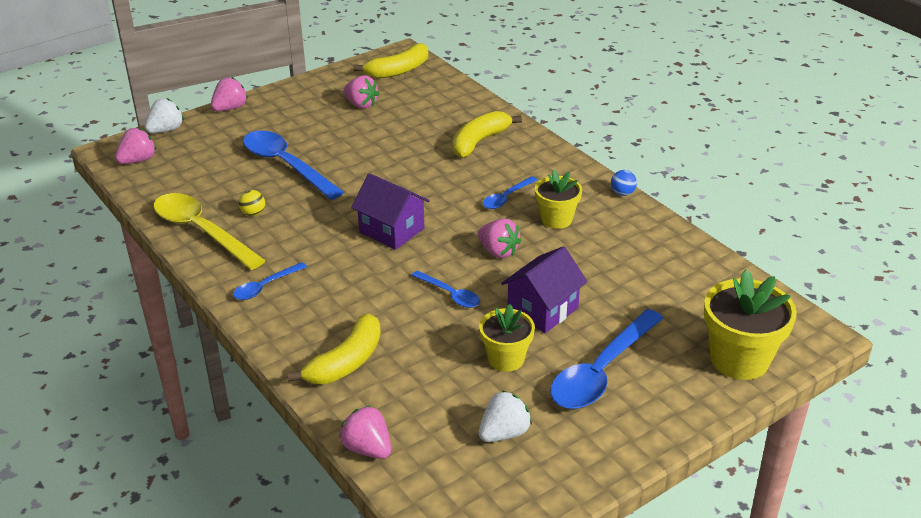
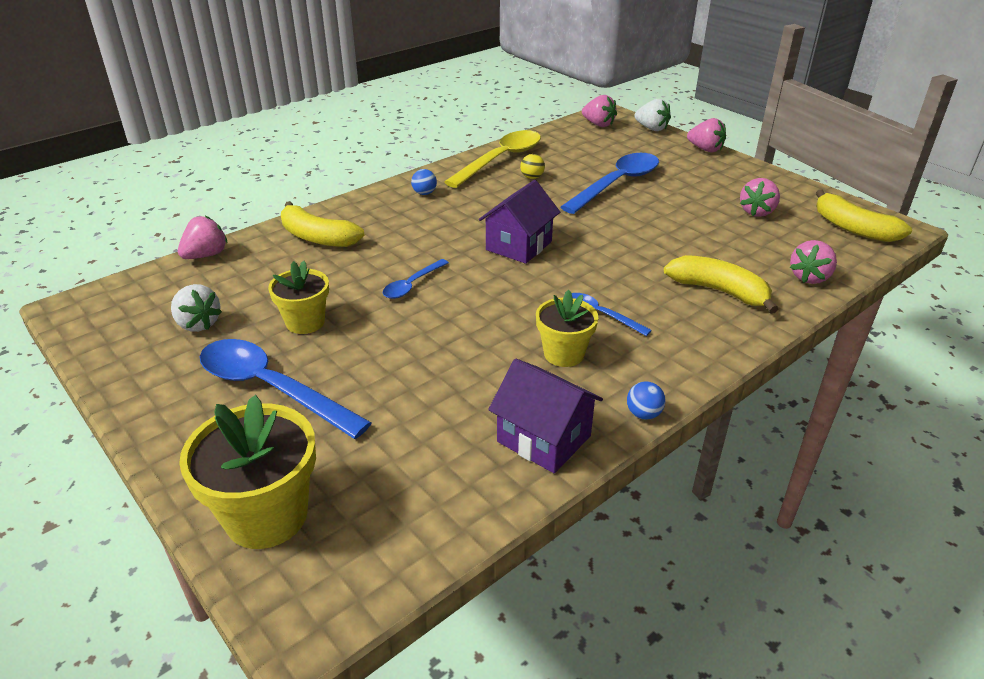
camera: 85 degrees right, 0 degrees up
(265, 286) = (424, 193): blue spoon -> blue ball
(498, 251) = (490, 312): pink strawberry -> pink strawberry (809, 277)
(542, 310) = (384, 345): purple house -> purple house (543, 439)

